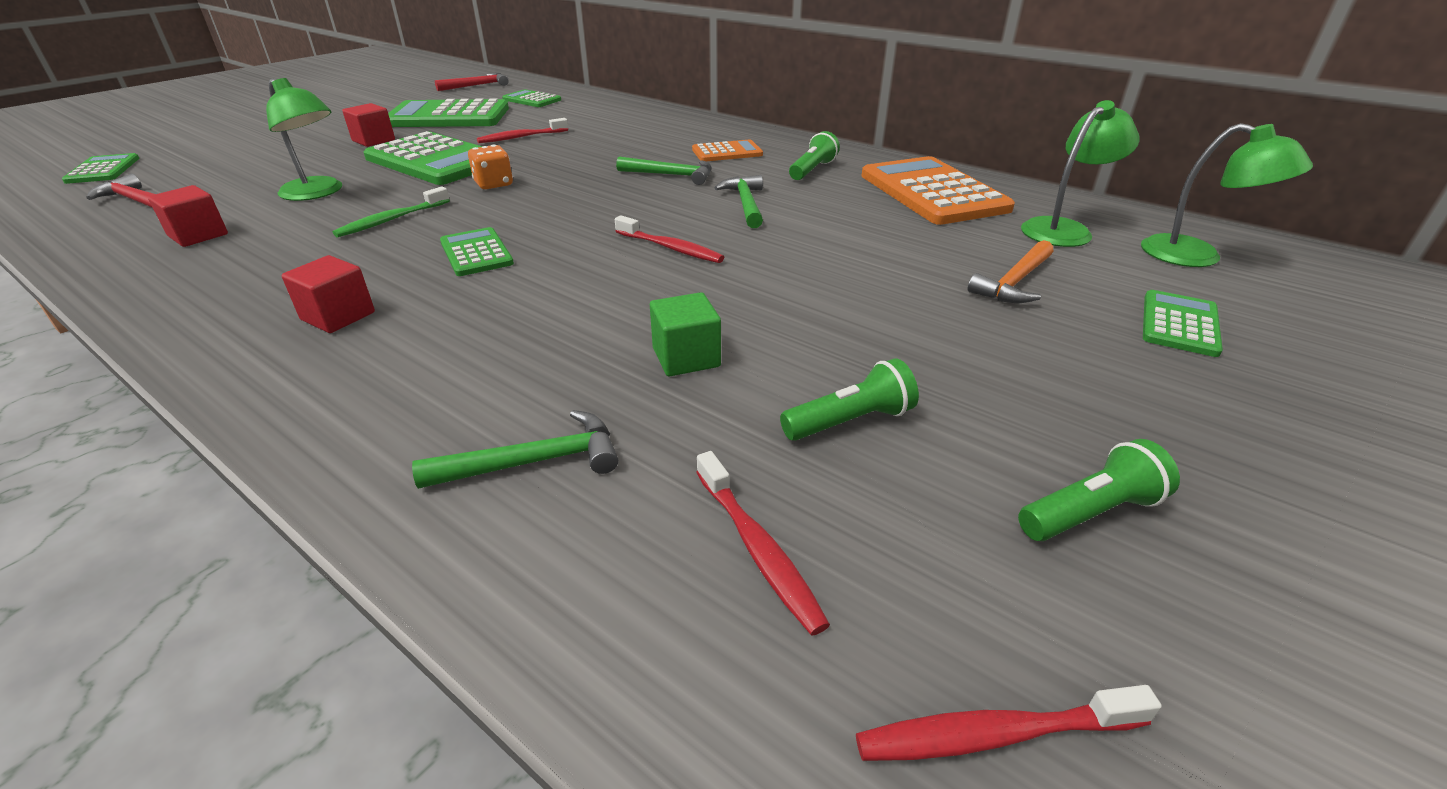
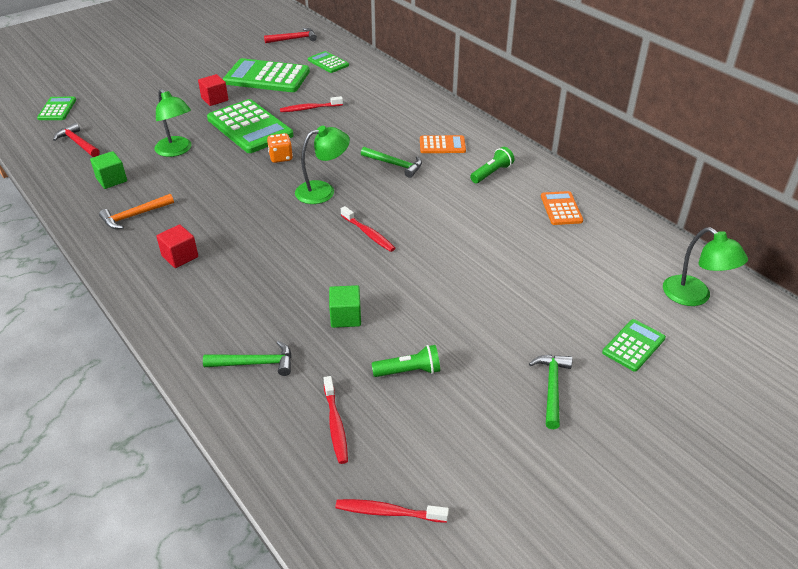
camera: 15 degrees right, 5 degrees up
(198, 235) = (111, 180): red cube -> green cube
(391, 220) = (216, 183): green toothbrush -> none
(476, 253) = (258, 219): green calculator -> none
(745, 204) = (430, 201): green hammer -> green hammer (551, 388)
(932, 192) = (561, 209): orange calculator -> orange calculator, size x0.52
(1014, 282) = (558, 297): orange hammer -> orange hammer (134, 216)
(1064, 229) = (625, 258): green lamp -> green lamp (323, 191)
(1090, 512) = (491, 440): green flashlight -> none

